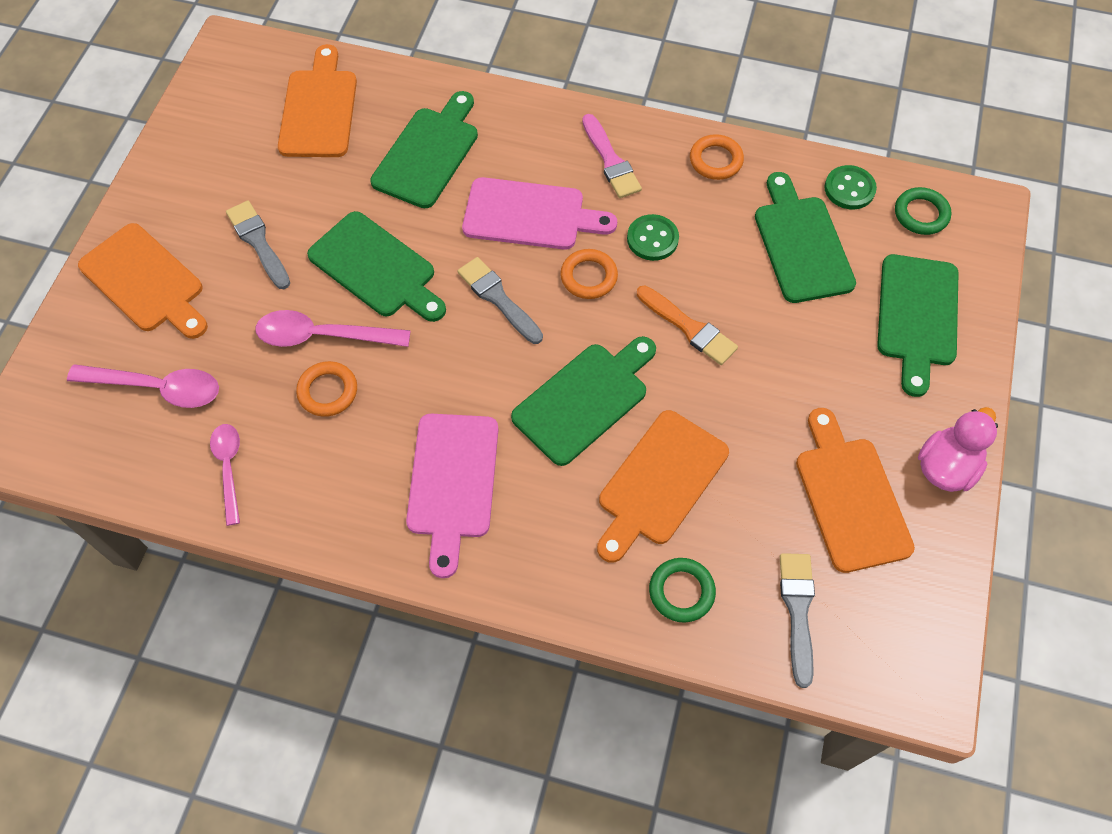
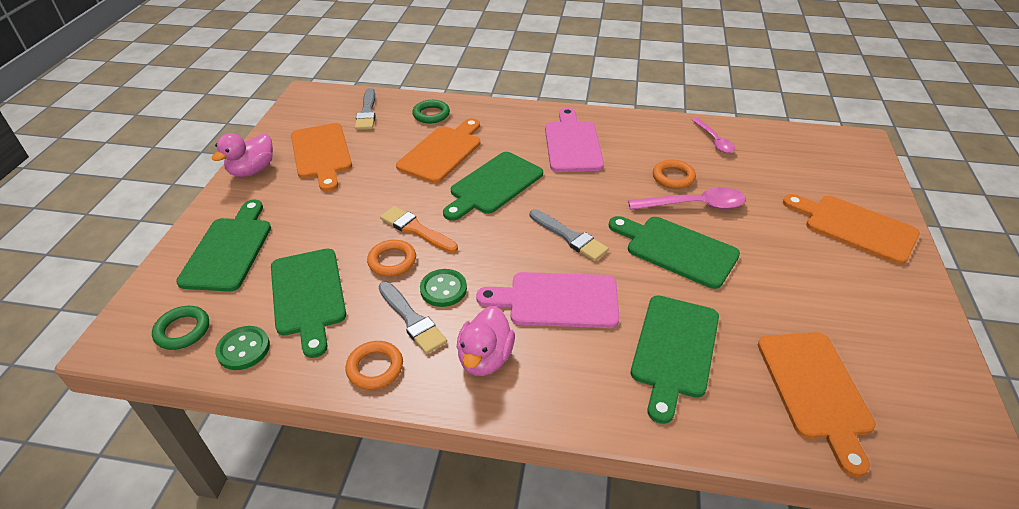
camera: 175 degrees right, 20 degrees down
(158, 388) = (790, 171): pink spoon -> none
(258, 242) = (786, 260): grey brush -> grey brush (412, 320)
(588, 277) = (498, 257): orange ring -> orange ring (392, 261)
(610, 160) = (485, 358): pink brush -> pink duck

